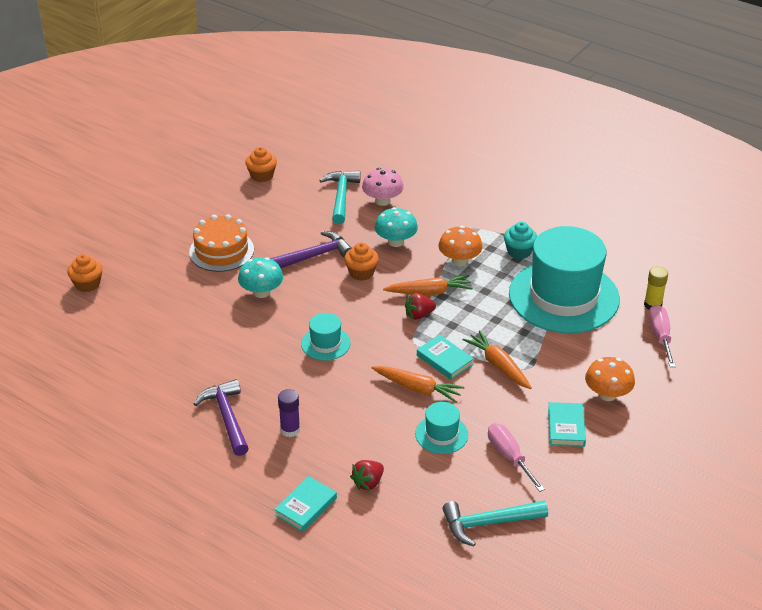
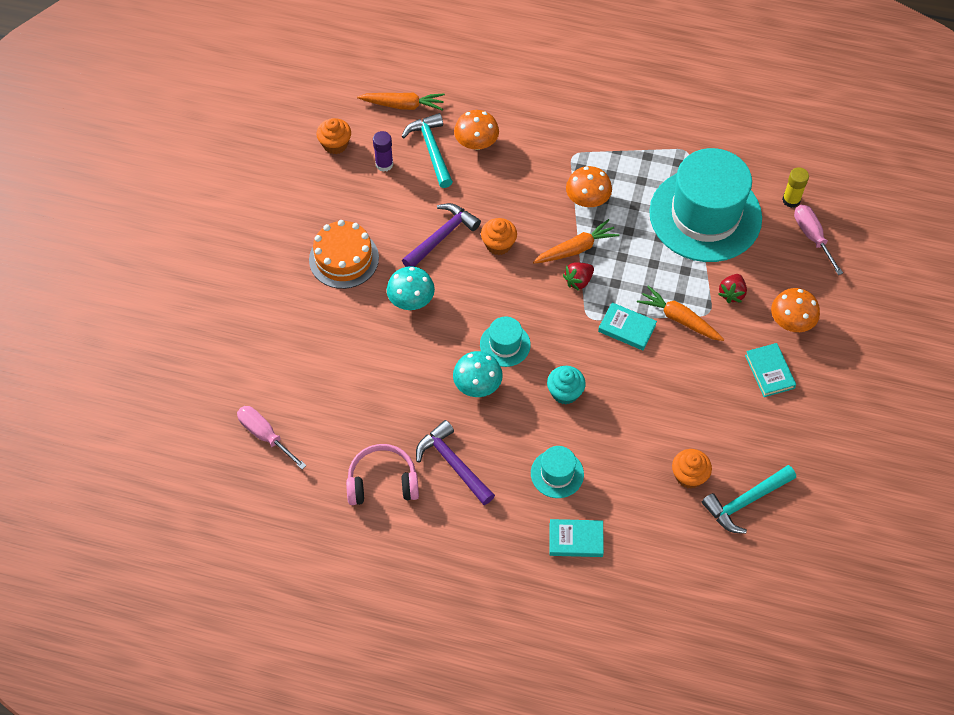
camera: 20 degrees left, 20 degrees up
(87, 284) = (227, 345): orange cupcake -> orange cupcake (689, 476)
(156, 413) = (382, 482): none -> pink headphones
(290, 429) = (520, 458): purple glue stick -> purple glue stick (384, 164)
(306, 506) = (576, 539): turquoise book -> turquoise book turned 75 degrees clockwise
(368, 483) = (620, 494): red strawberry -> red strawberry (731, 293)
(382, 201) = (476, 143): pink mushroom -> orange mushroom
(396, 242) = (514, 194): turquoise mushroom -> turquoise mushroom (477, 385)
(417, 388) = (616, 370): orange carrot -> orange carrot (403, 105)
(441, 434) = (662, 417): turquoise hat -> turquoise hat (557, 474)
(509, 457) = (733, 422): pink screwdriver -> pink screwdriver (265, 435)
(519, 251) = (640, 170): turquoise cupcake -> turquoise cupcake (565, 392)

